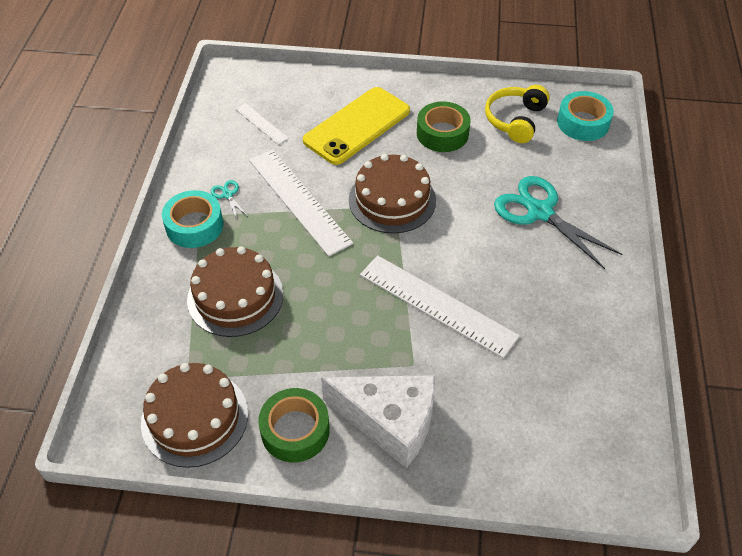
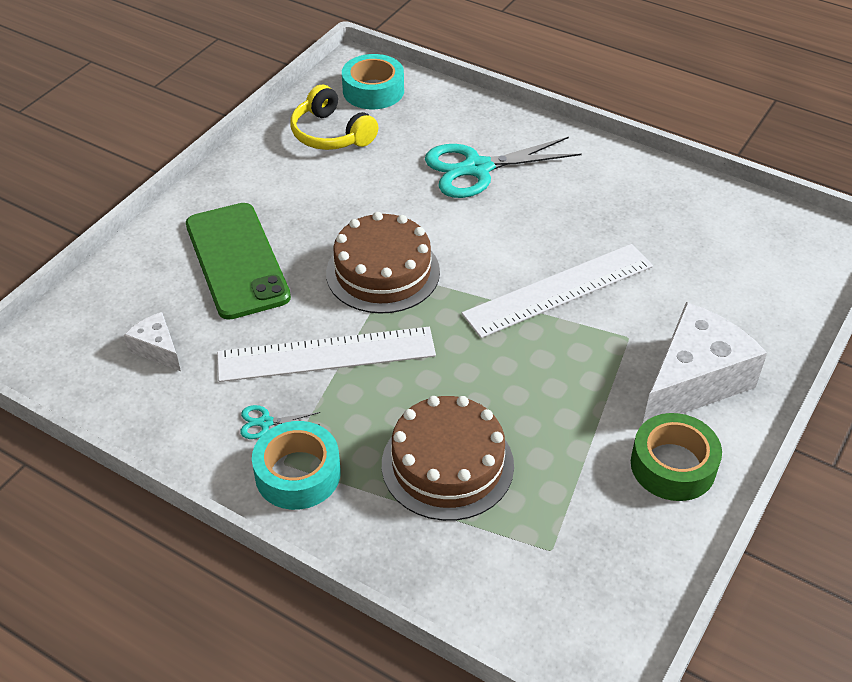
camera: 65 degrees left, 5 degrees down
(195, 418) = (616, 558): brown cake -> none
(261, 123) = (157, 349): white ruler -> white cheese
(357, 126) = (237, 260): yellow phone -> green phone
(442, 133) = (308, 195): green tape -> none

